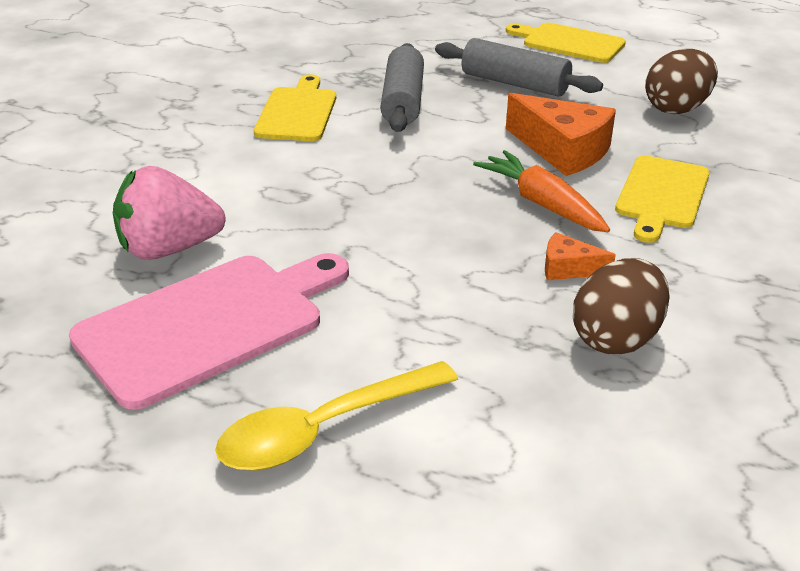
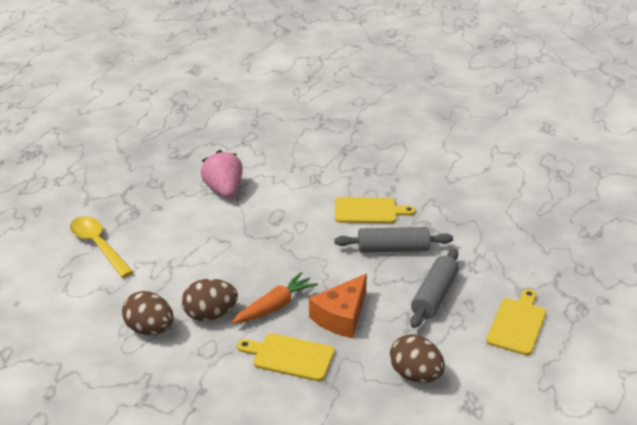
camera: 85 degrees right, 0 degrees up
(209, 324) = (167, 209): pink cutting board -> none
(568, 268) = (210, 315): orange cheese -> brown egg

